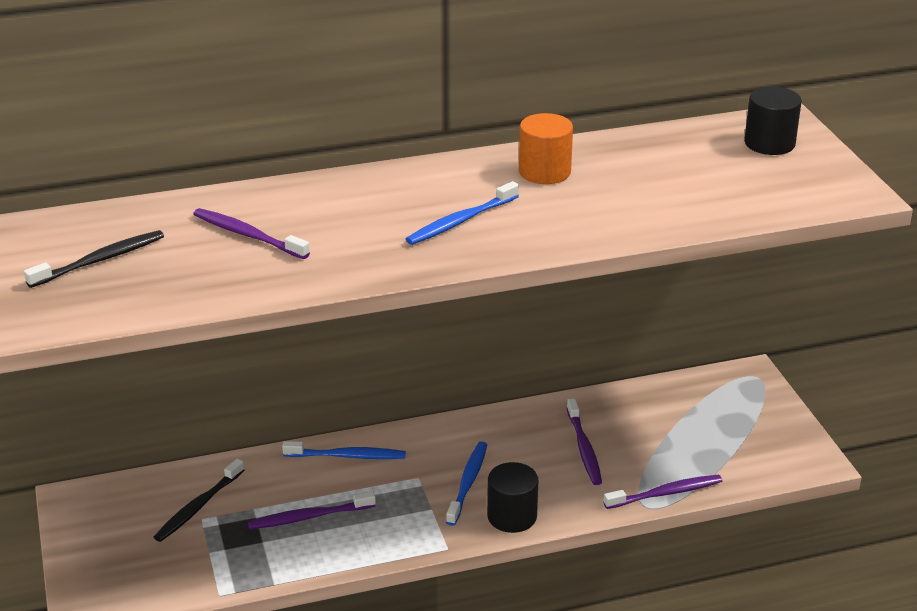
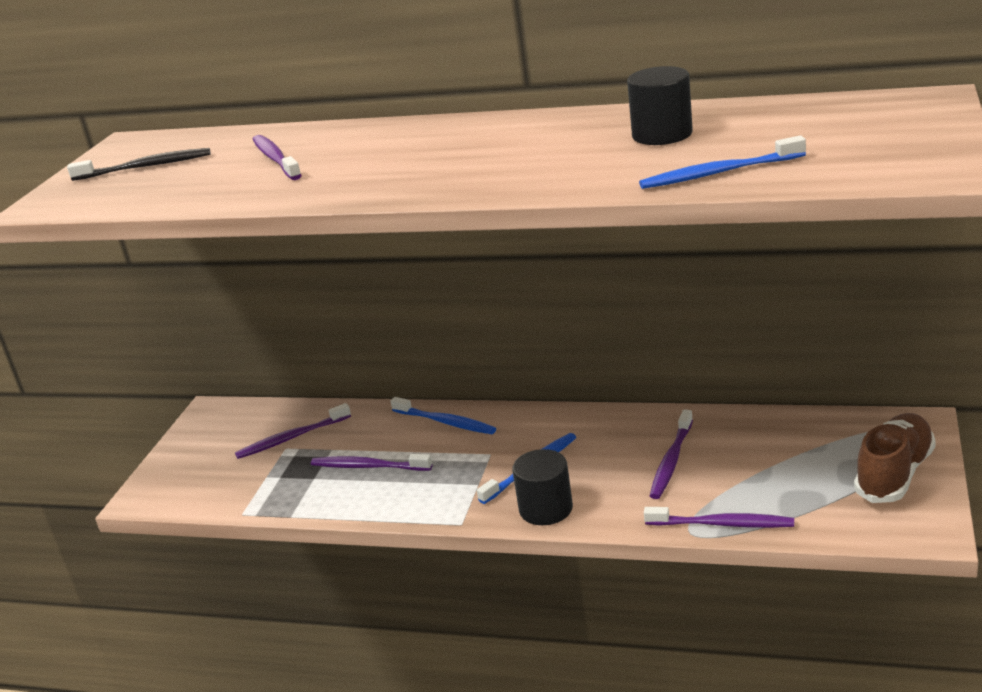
camera: 35 degrees right, 5 degrees down
(198, 507) = (291, 438): black toothbrush -> purple toothbrush
(460, 221) = (467, 163): blue toothbrush -> blue toothbrush (718, 173)
(544, 172) = (601, 129): orange cylinder -> none
(761, 420) = (894, 474): none -> brown shoe
(769, 143) = (886, 118): black cylinder -> black cylinder (662, 135)

